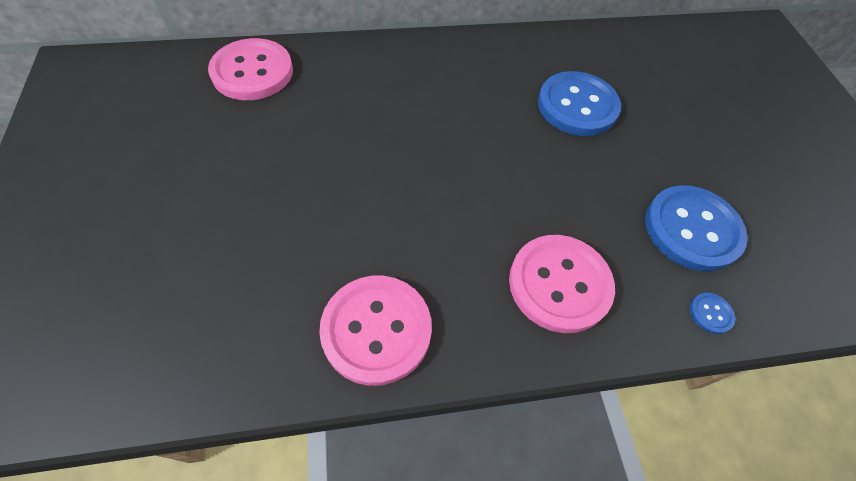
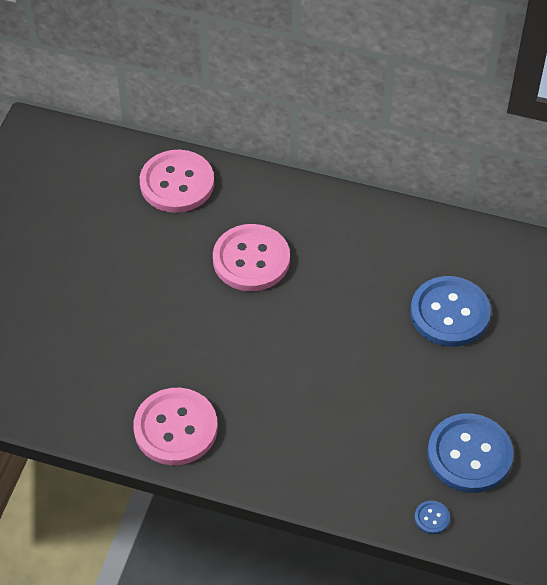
camera: 30 degrees right, 5 degrees down
(559, 284) = (327, 451): pink button -> pink button (251, 260)

